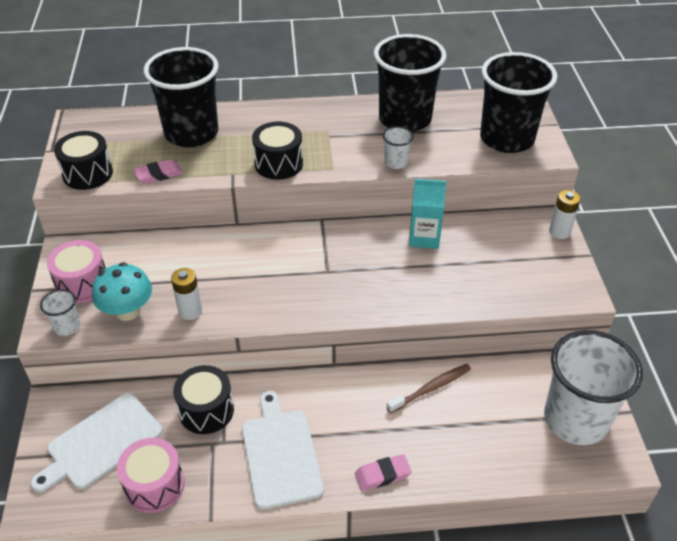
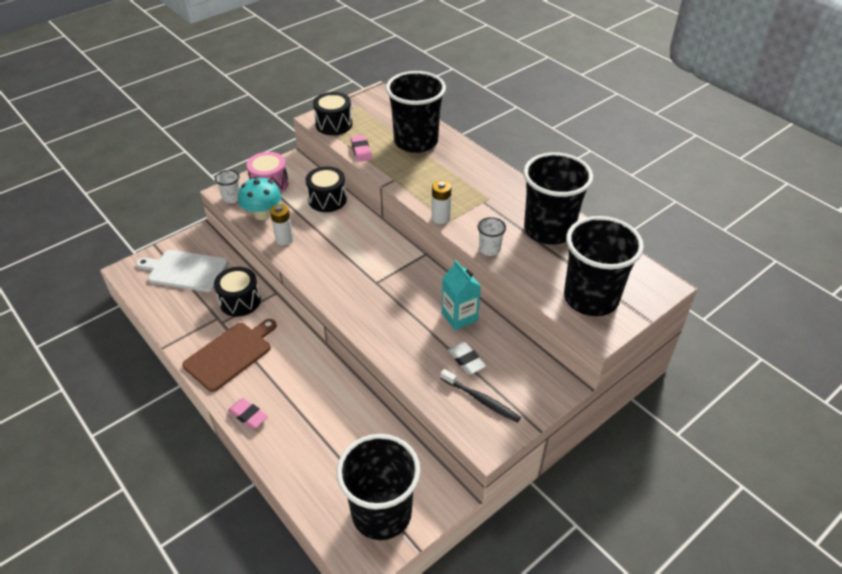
camera: 55 degrees right, 0 degrees up
(154, 485) = (170, 310): pink drum -> none
(159, 174) = (361, 151): pink eraser -> pink eraser turned 45 degrees clockwise
(278, 164) = (426, 194): black drum -> black drum (327, 199)
(280, 454) = (230, 354): white cutting board -> brown cutting board
(431, 388) = (344, 406): brown toothbrush -> none
(480, 259) = (466, 360): none -> white eraser
(532, 273) = (481, 400): none -> black toothbrush
(559, 232) = (549, 398): white battery -> white battery (440, 218)
(575, 419) = (381, 513): white cup -> black cup

